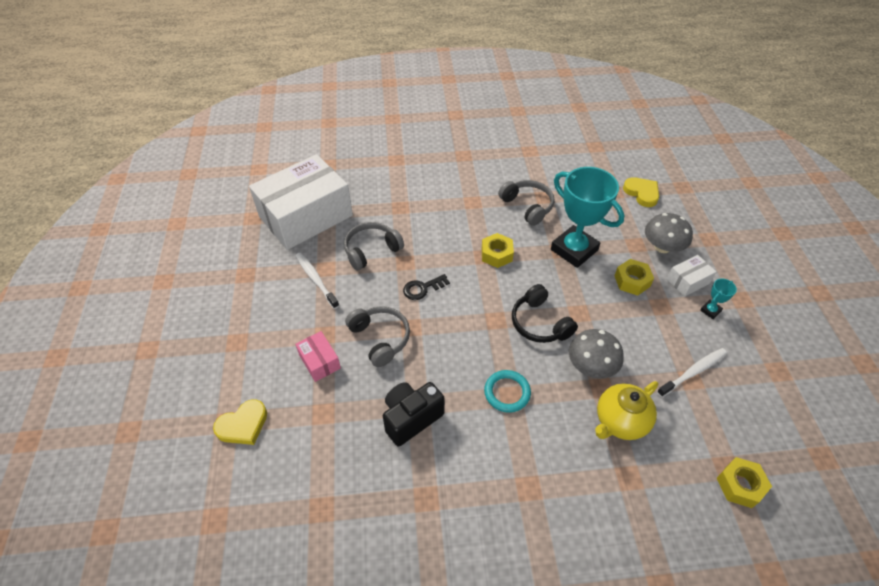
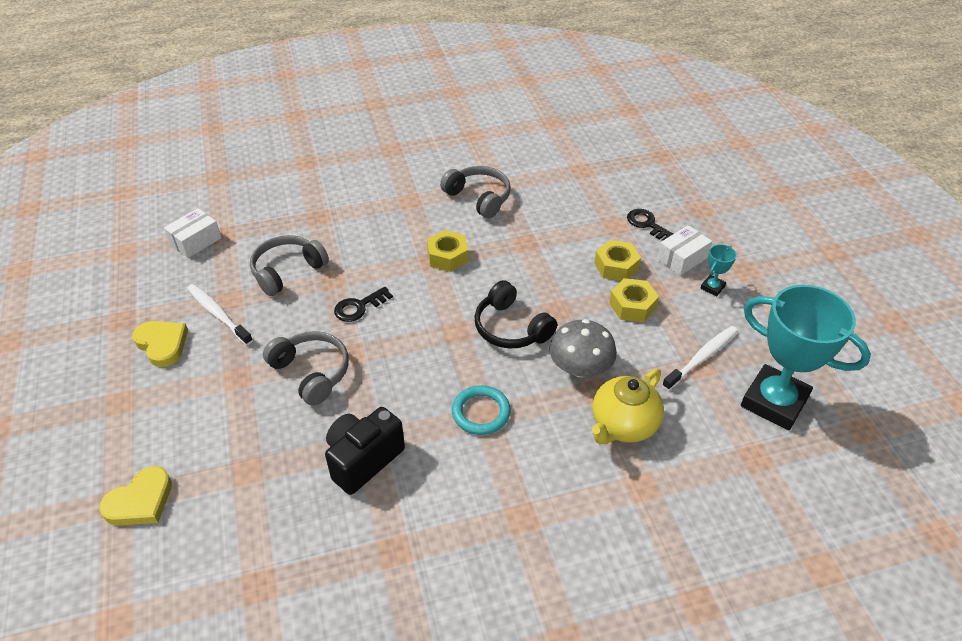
camera: 10 degrees left, 5 degrees down
(306, 216) = (195, 241): white box -> white box, size x0.41
(319, 361) = (235, 410): pink box -> none
(574, 250) = (542, 240): turquoise trophy -> turquoise trophy (774, 402)
(642, 193) = (615, 168): yellow heart -> yellow heart (162, 344)
(662, 247) = (647, 224): grey mushroom -> black key
(740, 485) = (773, 474): yellow nut -> yellow nut (632, 306)

